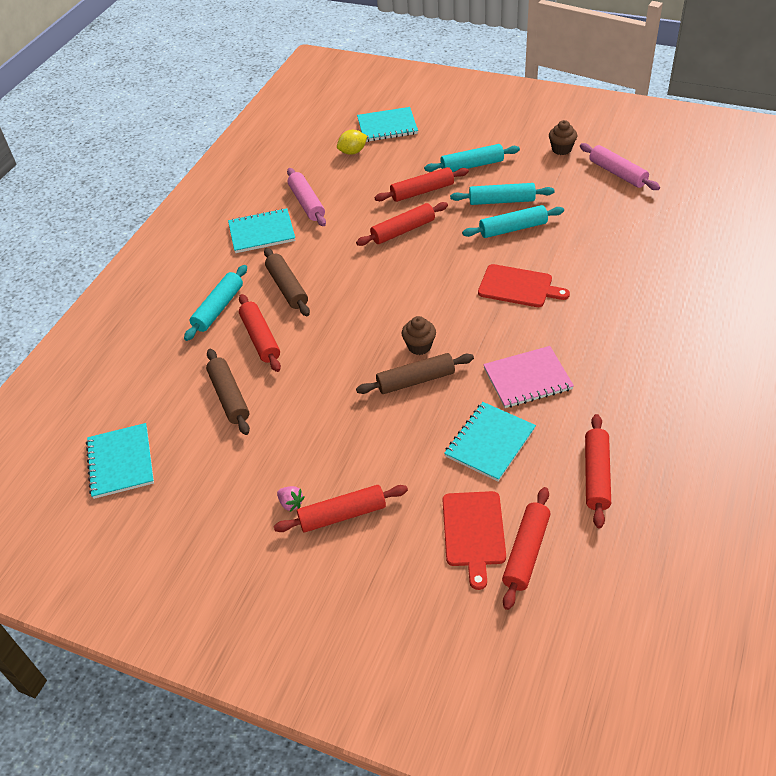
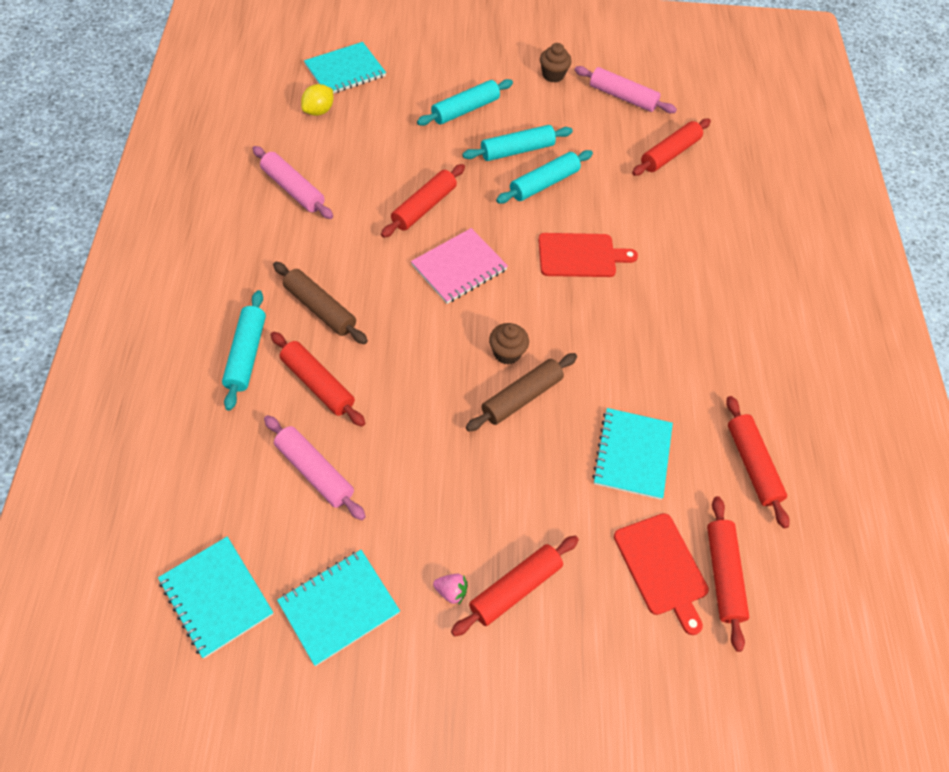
camera: 30 degrees left, 10 degrees up
(229, 397) = (314, 472): brown rolling pin -> pink rolling pin
(262, 232) = (254, 239): turquoise notebook -> turquoise notebook (339, 607)
(422, 191) = (423, 152): red rolling pin -> red rolling pin (669, 154)
(527, 379) = (637, 367): pink notebook -> pink notebook (459, 267)

